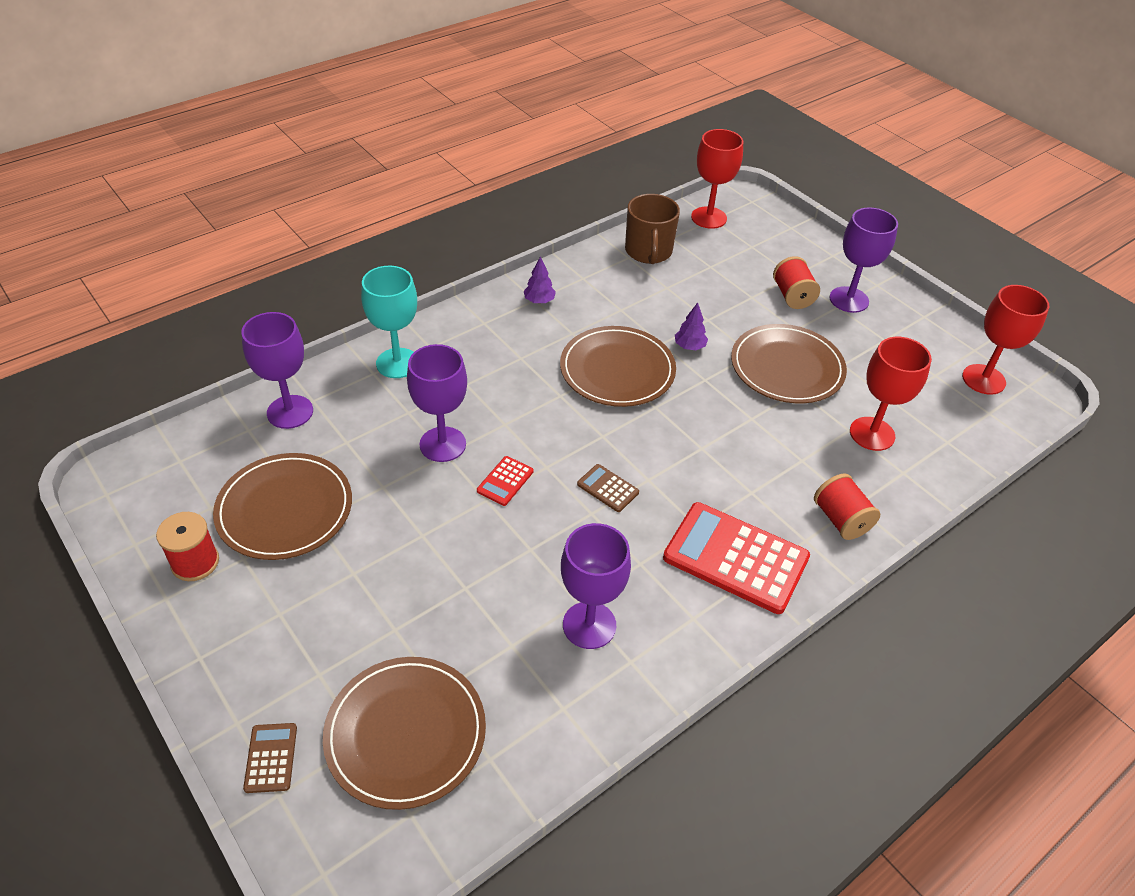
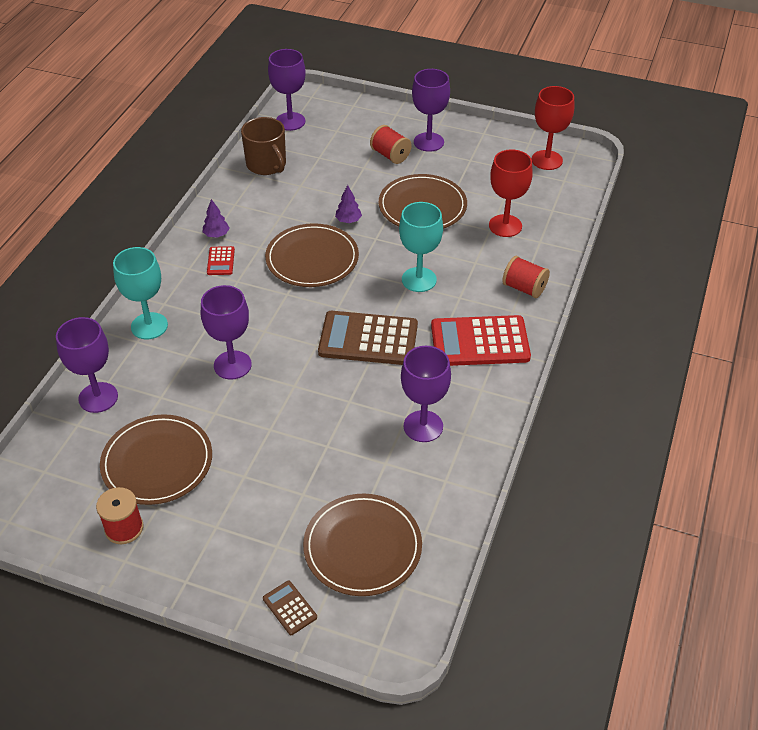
camera: 30 degrees left, 0 degrees up
(505, 481) = (296, 368): red calculator -> red calculator (220, 261)
(608, 488) = (368, 339): brown calculator -> brown calculator, size x2.22
(709, 218) = (290, 121): red goblet -> purple goblet
(718, 448) = (419, 280): none -> turquoise goblet

